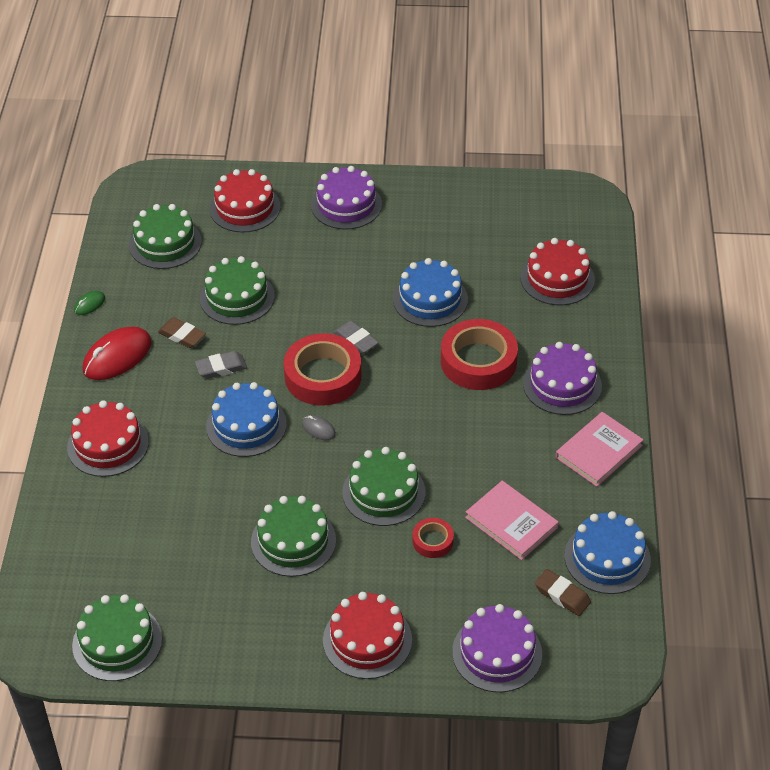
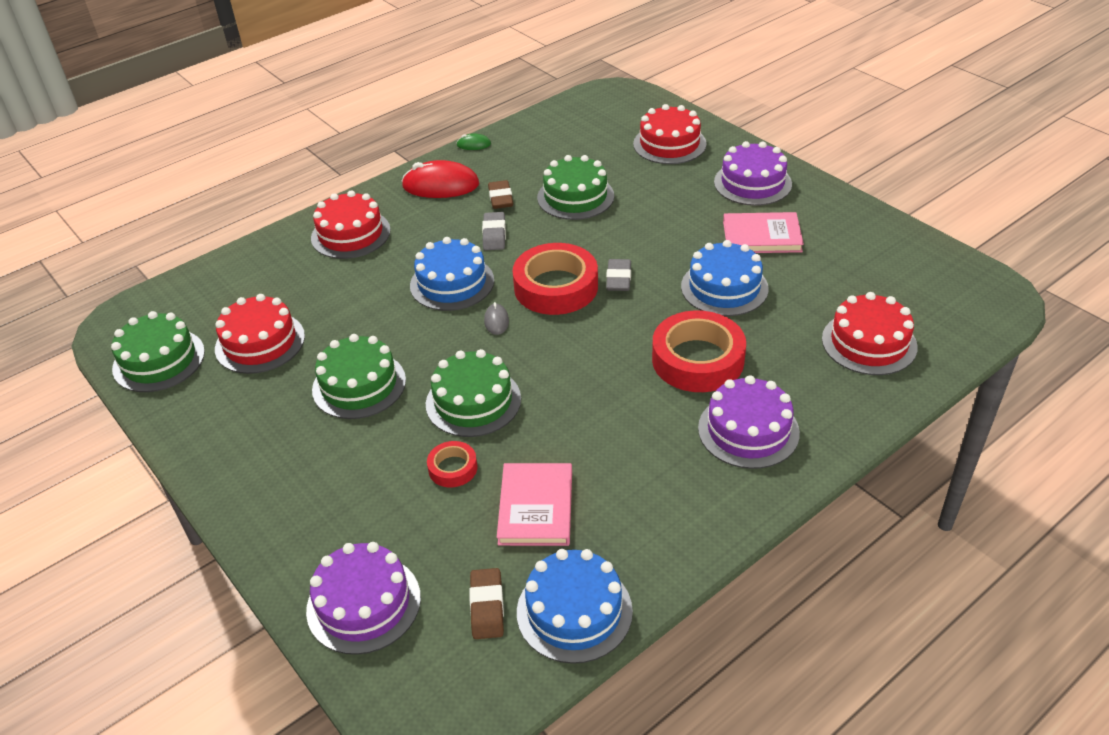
camera: 50 degrees right, 5 degrees down
(165, 243) = (579, 136): green cake -> none
(221, 368) = (494, 235): grey eraser -> grey eraser turned 60 degrees clockwise
(367, 640) = (293, 500): red cake -> red cake (260, 342)
(599, 451) = (702, 512): pink book -> pink book (762, 236)

